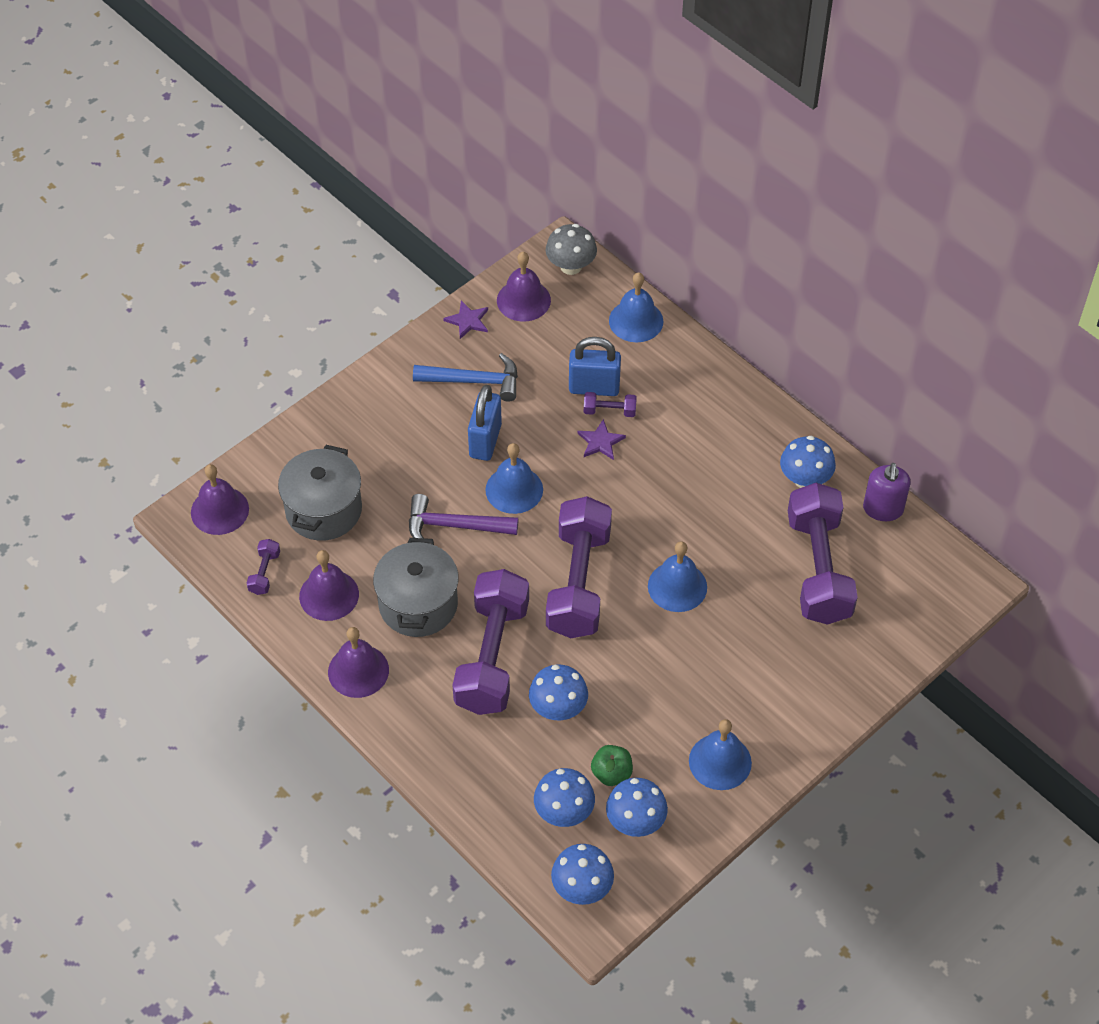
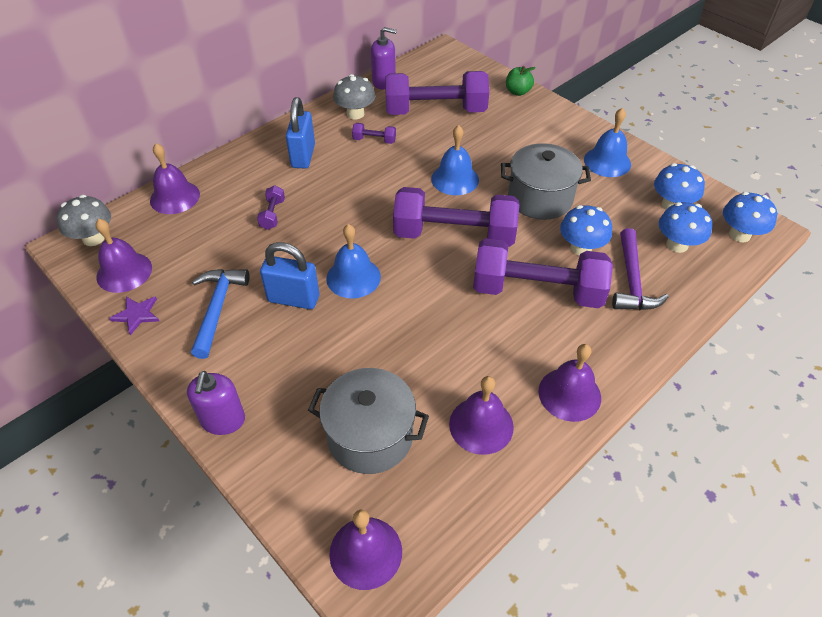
camera: 90 degrees left, 5 degrees down
(264, 573) = (456, 492): purple dumbbell -> purple dumbbell (374, 140)
(347, 403) = (223, 420): none -> purple soap dispenser
(418, 604) = (486, 347): grey pot -> grey pot (540, 198)
(454, 526) = (393, 321): purple hammer -> purple hammer (632, 281)
(594, 388) = (244, 224): blue padlock -> blue padlock (303, 156)
(600, 442) = (305, 220): purple star -> none
(611, 773) = (633, 217): green apple -> green apple (518, 92)
(636, 321) = (175, 197): blue bell -> purple bell
(805, 479) = (355, 114): blue mushroom -> grey mushroom

